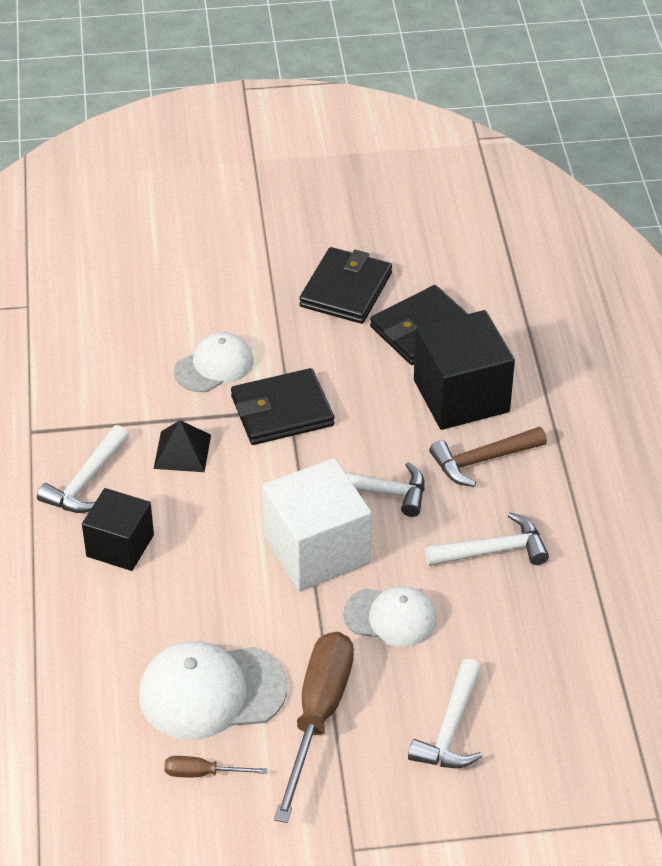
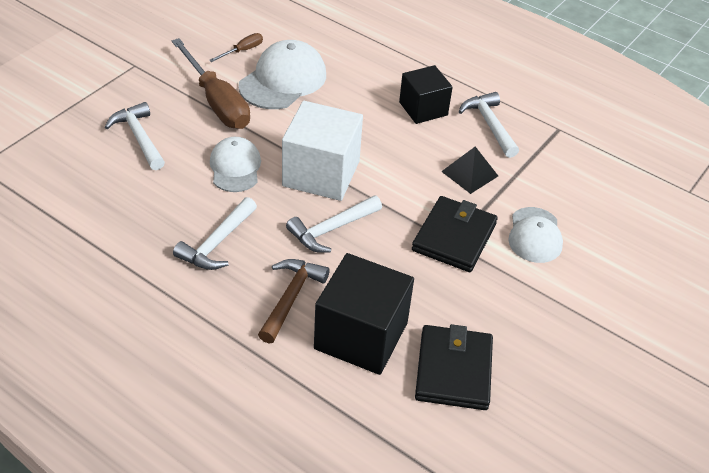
camera: 130 degrees right, 0 degrees up
(346, 290) = (547, 360): black wallet -> none
(390, 617) = (235, 167): white cap -> white cap turned 120 degrees clockwise

